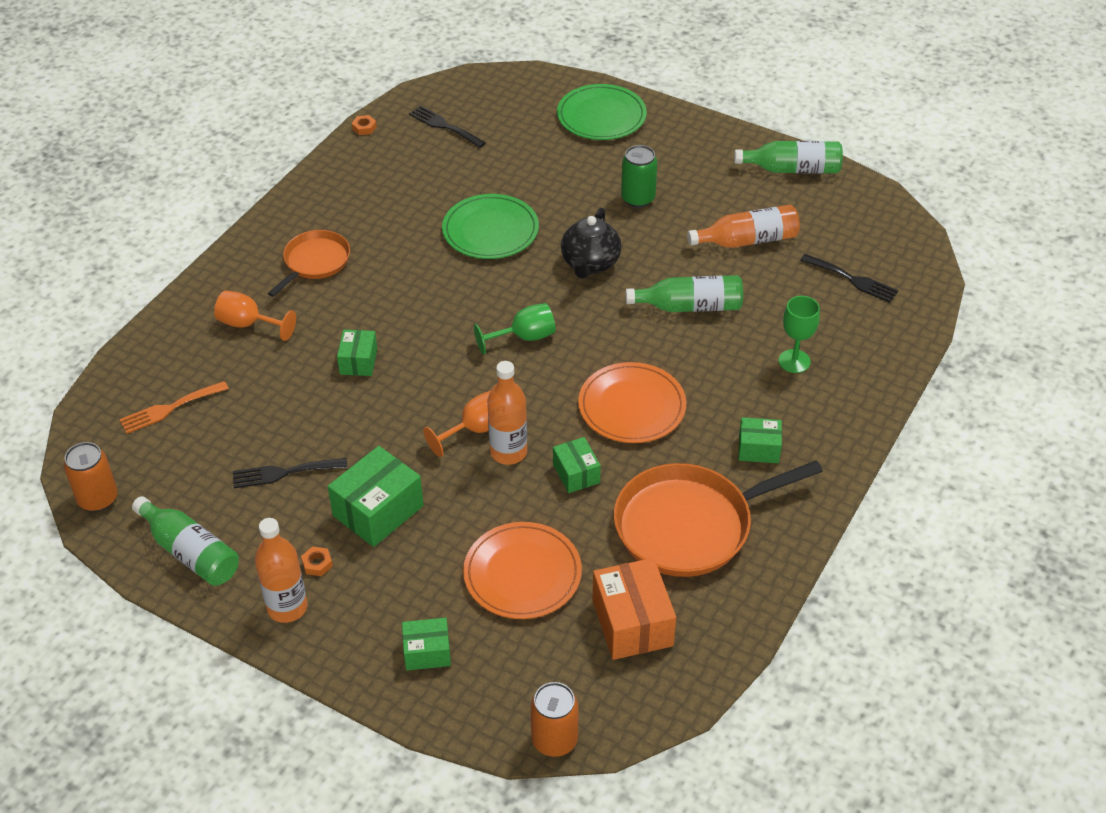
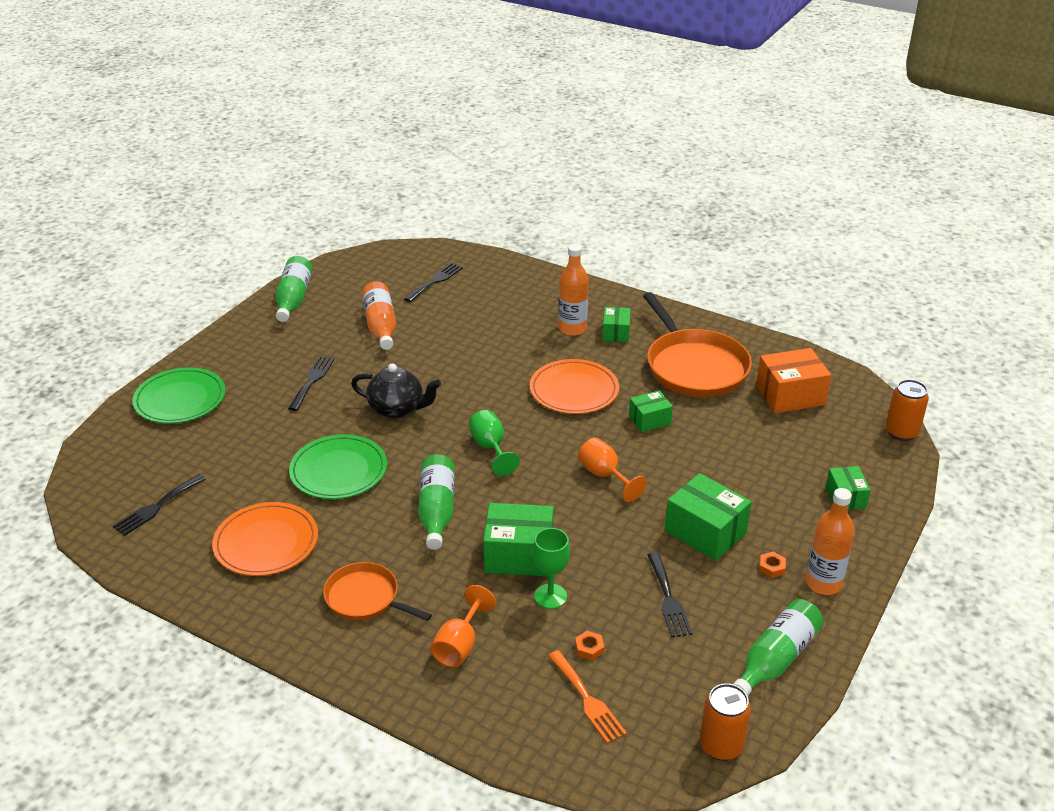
camera: 90 degrees left, 10 degrees down
(358, 361) = (519, 555): green box -> green box, size x1.69
(364, 128) = (136, 571): orange nut -> orange nut (589, 648)
(508, 452) = (629, 456): orange bottle -> orange bottle (572, 329)
(522, 574) = (757, 448): orange plate -> orange plate (266, 542)
(638, 198) = (312, 380): green can -> black fork
(690, 306) = (458, 357): green bottle -> green bottle (437, 510)
(794, 361) = (524, 312): green goblet -> green goblet (550, 596)

